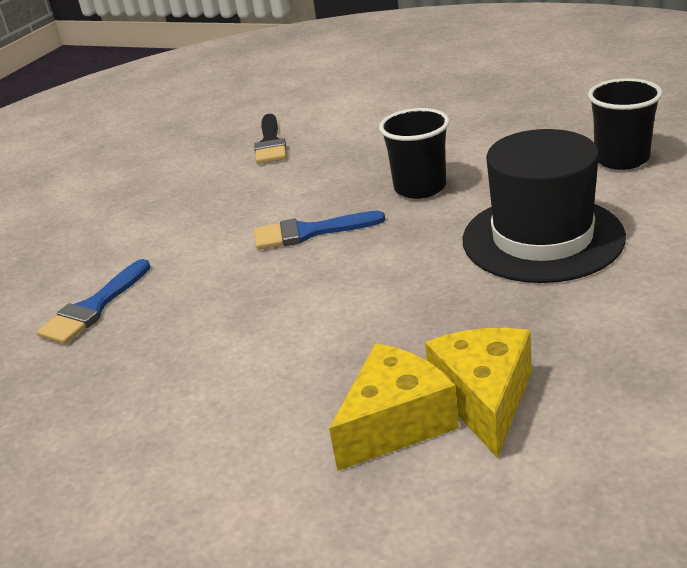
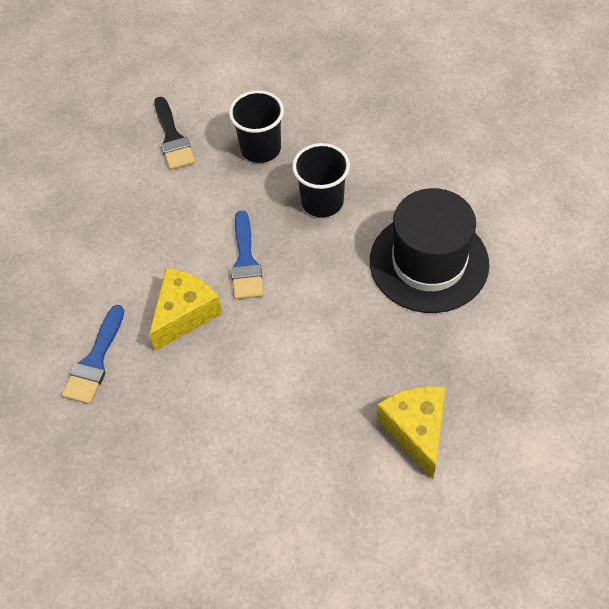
camera: 15 degrees left, 25 degrees up
(310, 232) = (245, 261): blue brush -> blue brush turned 75 degrees counterclockwise
(396, 423) = (362, 457): yellow cheese -> yellow cheese (184, 314)
(621, 159) = (475, 162): black cup -> black cup (260, 148)

